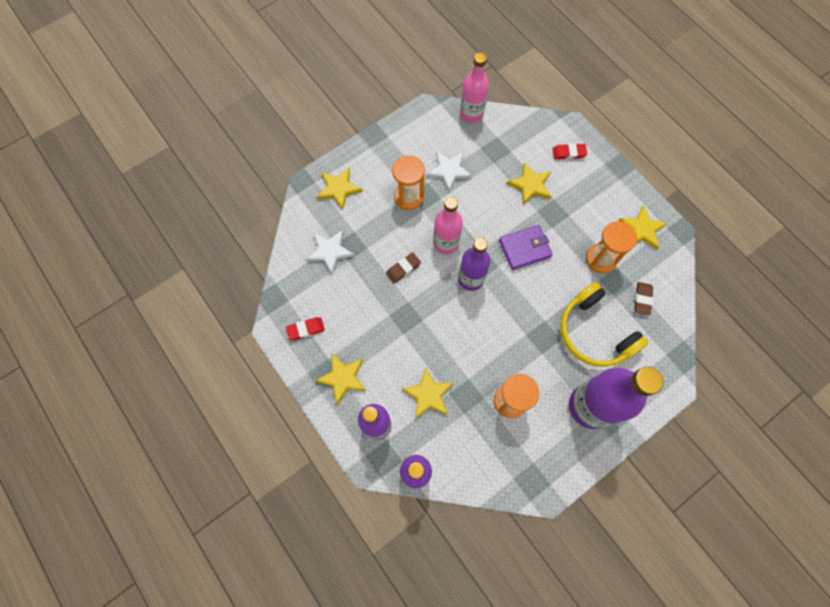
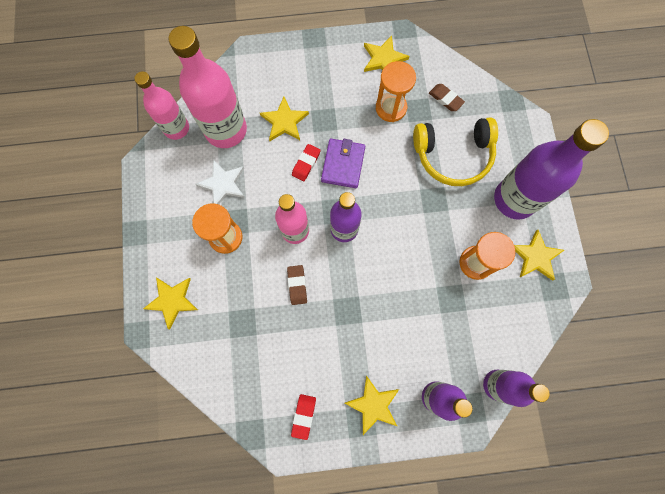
camera: 60 degrees left, 5 degrees up
(330, 251) = (235, 347): white star -> none
(428, 394) = (432, 332): yellow star -> yellow star (535, 257)
(494, 148) = (226, 130): none -> pink bottle
(568, 153) = (274, 70): red eraser -> red eraser (306, 163)

